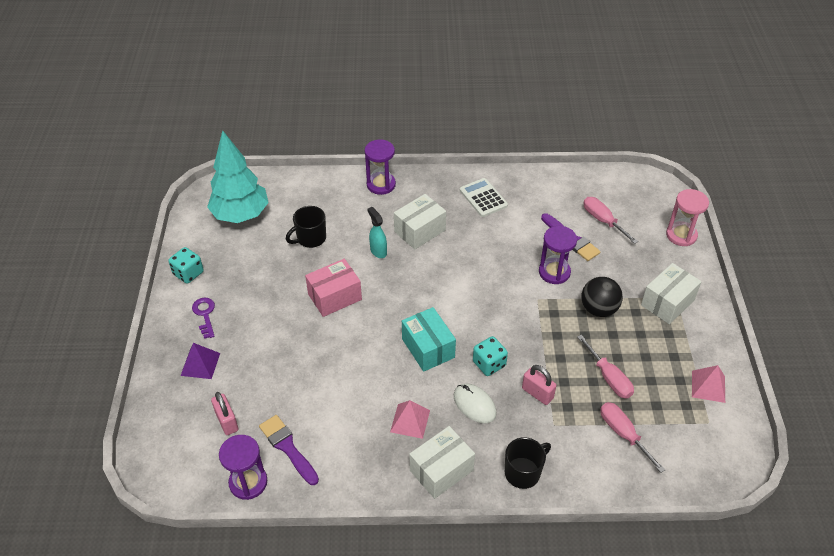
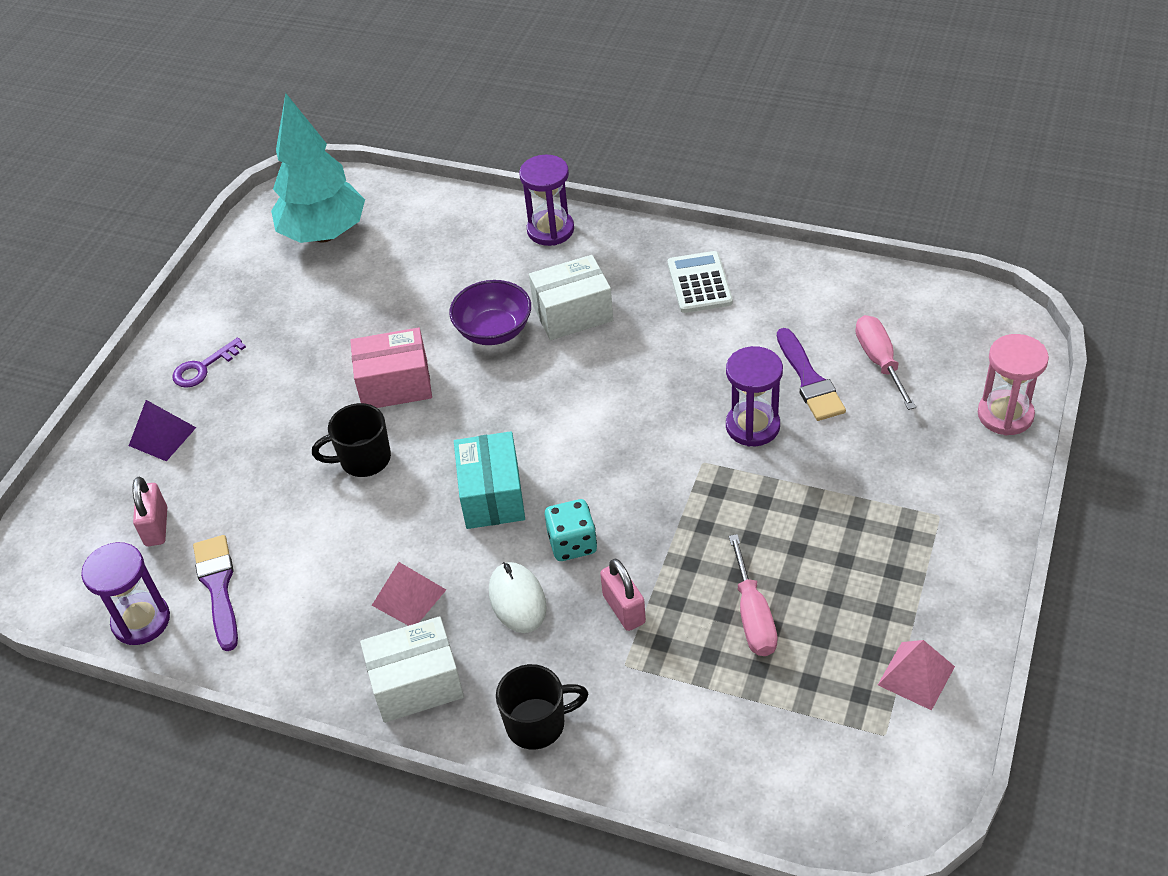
camera: 25 degrees right, 0 degrees up
(188, 273) = (211, 303): turquoise dice -> none
(205, 315) = (203, 368): purple key -> purple key turned 135 degrees counterclockwise
(310, 238) = (405, 290): black mug -> black mug (363, 459)
(378, 251) = (494, 331): turquoise spray bottle -> purple bowl
(598, 309) = (795, 502): black ball -> none
(623, 434) = (729, 711): pink screwdriver -> none
(667, 302) = (919, 520): white box -> none

